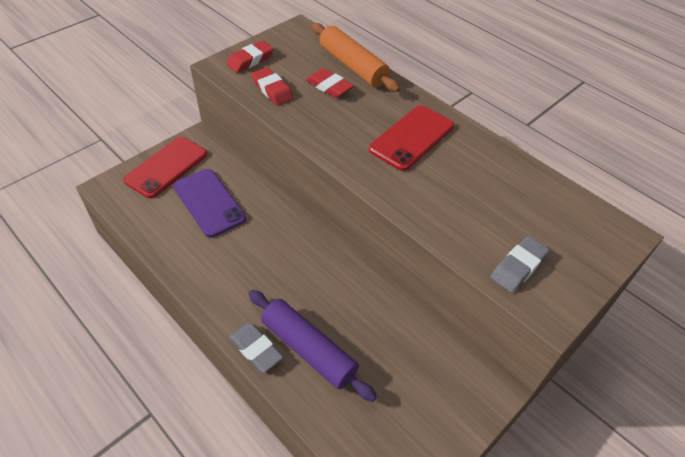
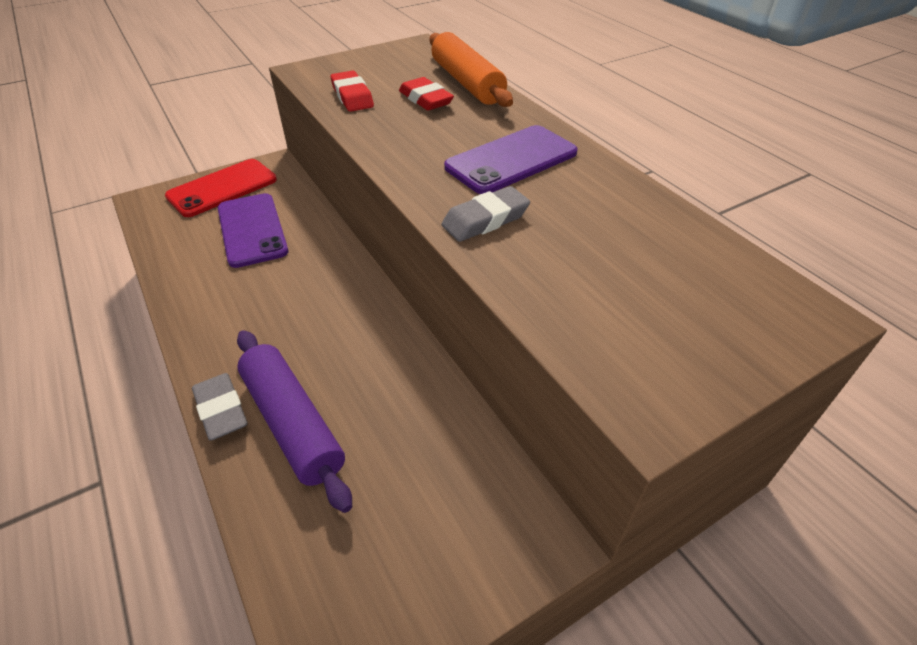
camera: 15 degrees right, 5 degrees down
(250, 60) = (342, 68): red eraser -> none
(412, 138) = (511, 160): red phone -> purple phone
(518, 267) = (612, 336): grey eraser -> grey eraser (485, 220)

